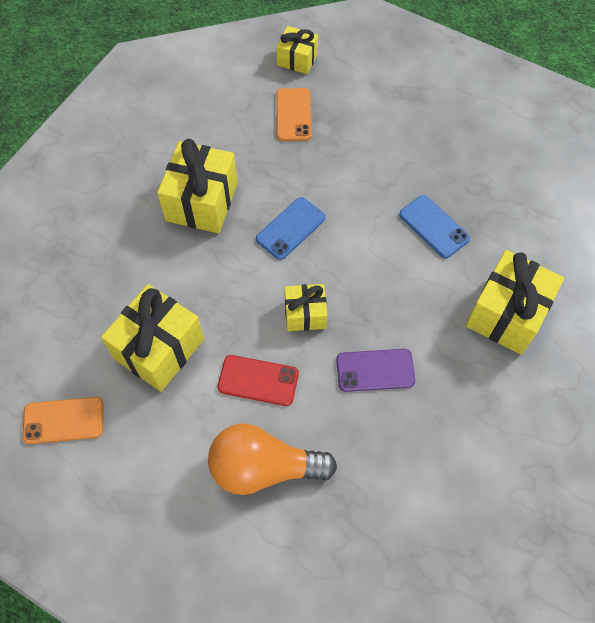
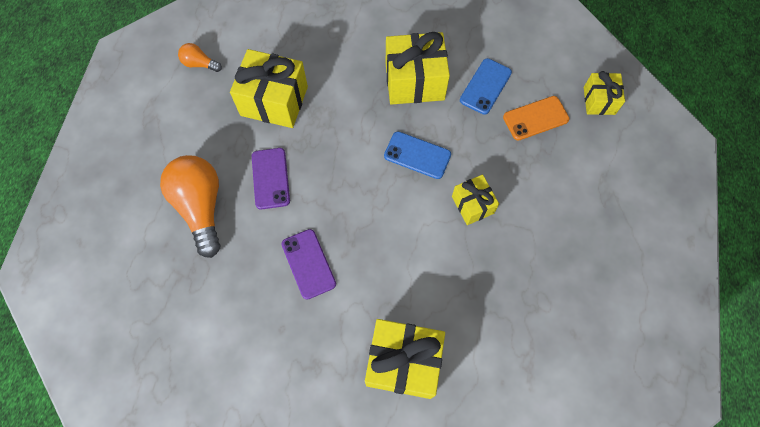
camera: 70 degrees right, 5 degrees up
(63, 420) = (199, 64): orange phone -> orange light bulb
(258, 380) = (270, 178): red phone -> purple phone
(305, 314) = (340, 193): yellow gift -> yellow gift (472, 205)
(433, 227) = (469, 272): blue phone -> blue phone (485, 86)

